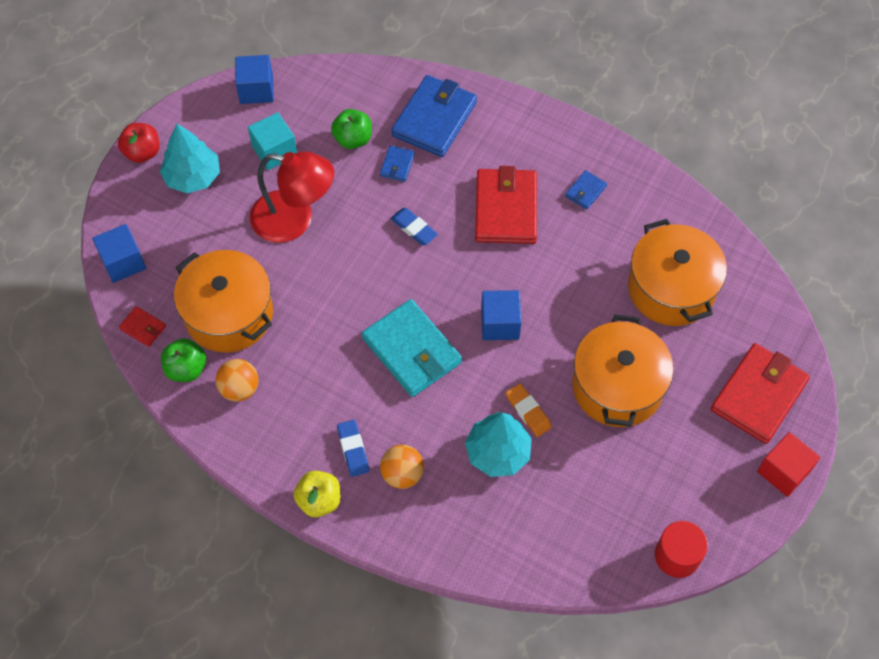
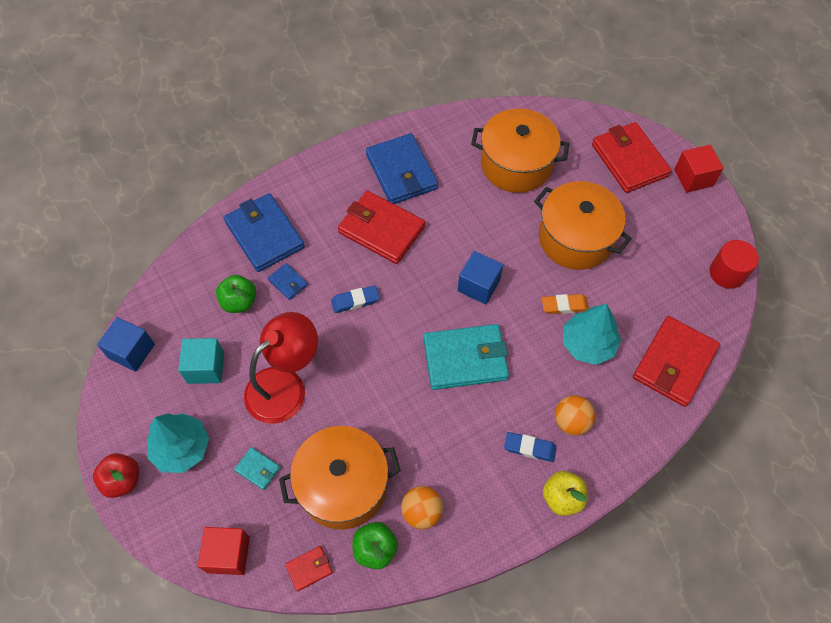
camera: 60 degrees left, 0 degrees up
(123, 262) = (228, 554): blue cube -> red cube
(206, 242) = (258, 469): none -> turquoise wallet
(528, 544) = (674, 363): none -> red wallet
(585, 191) = (401, 172): blue wallet -> blue wallet, size x2.22

